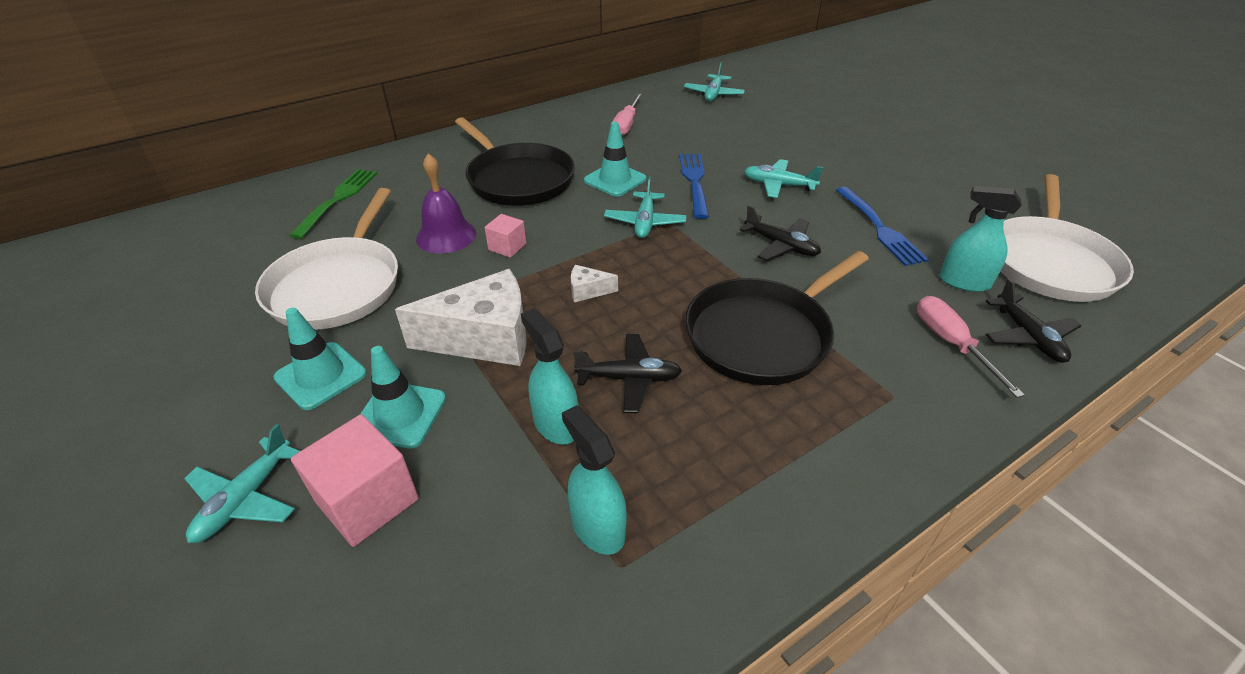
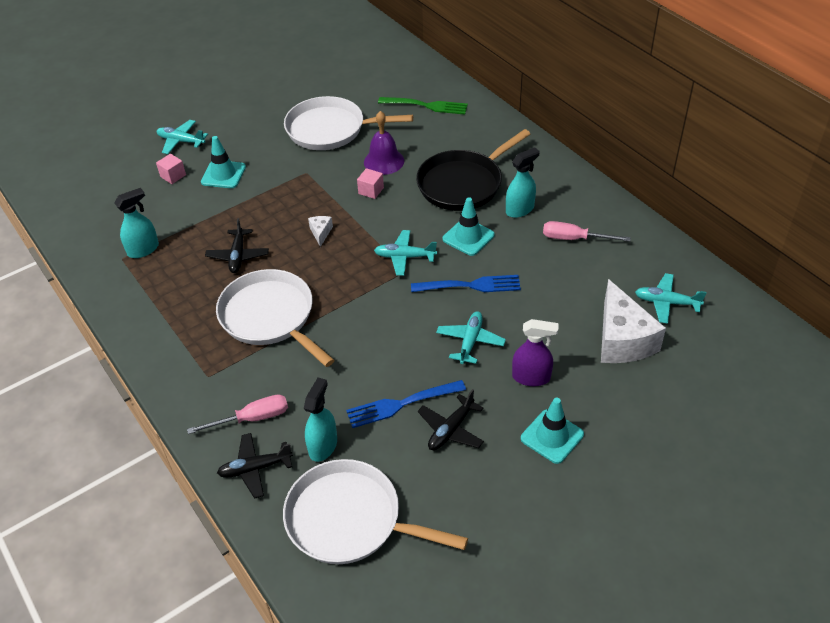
camera: 90 degrees right, 5 degrees up
(321, 376) = (254, 142): turquoise traffic cone -> turquoise traffic cone (552, 436)
(367, 500) = (173, 176): pink cube -> pink cube, size x0.56
(485, 338) = (278, 194): white cheese -> white cheese (622, 339)
(555, 424) = (208, 230): turquoise spray bottle -> turquoise spray bottle (520, 209)
(762, 335) = (270, 317): black pan -> white pan
(781, 245) = (374, 335): black plane -> black plane (451, 429)
(818, 156) = (531, 377): none -> purple spray bottle

